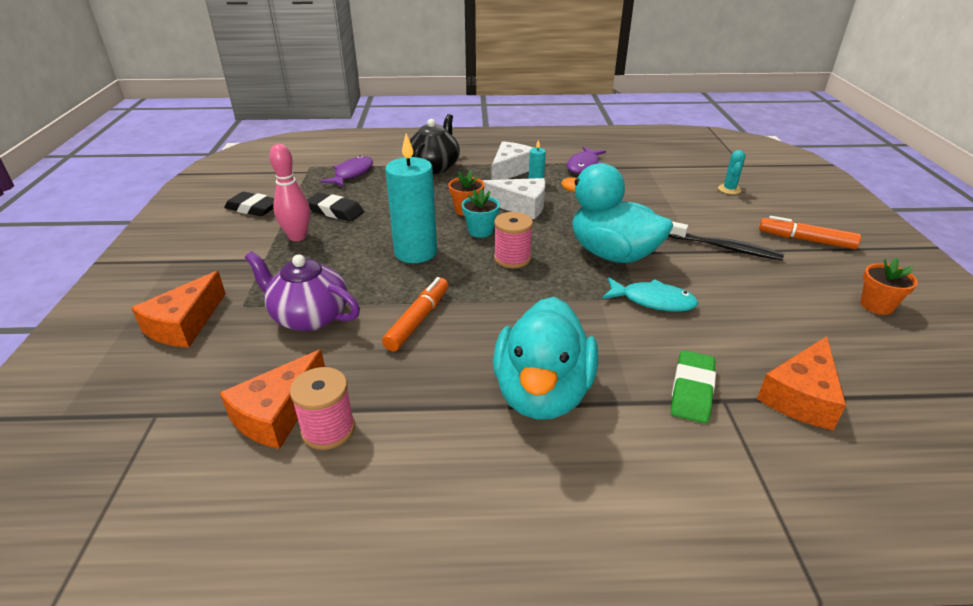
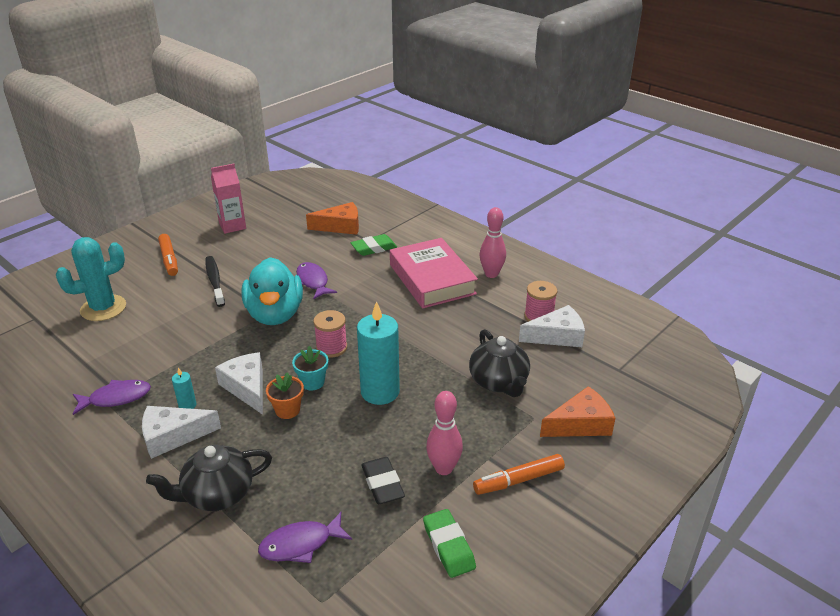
camera: 135 degrees left, 0 degrees up
(253, 208) = (449, 546): black eraser -> green eraser
(277, 413) = (557, 336): orange cheese -> white cheese
(309, 317) = (499, 382): purple teapot -> black teapot
(418, 320) = (440, 342): orange marker -> orange marker (518, 480)
(477, 464) = (491, 274): none -> pink bowling pin
(542, 393) = (432, 279): turquoise duck -> pink book
(653, 301) = (313, 281): turquoise fish -> purple fish
(729, 189) = (103, 308): turquoise cactus -> turquoise cactus, size x2.10
(876, 305) = (232, 226): orange flower pot -> pink carton

